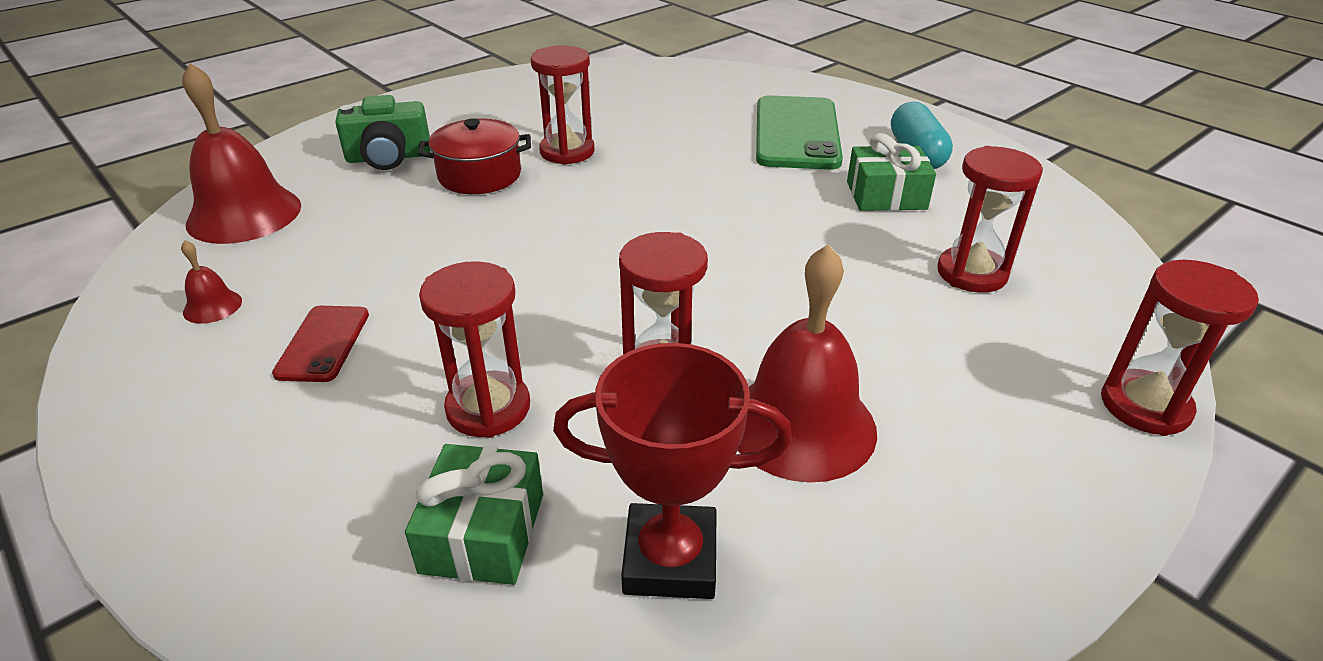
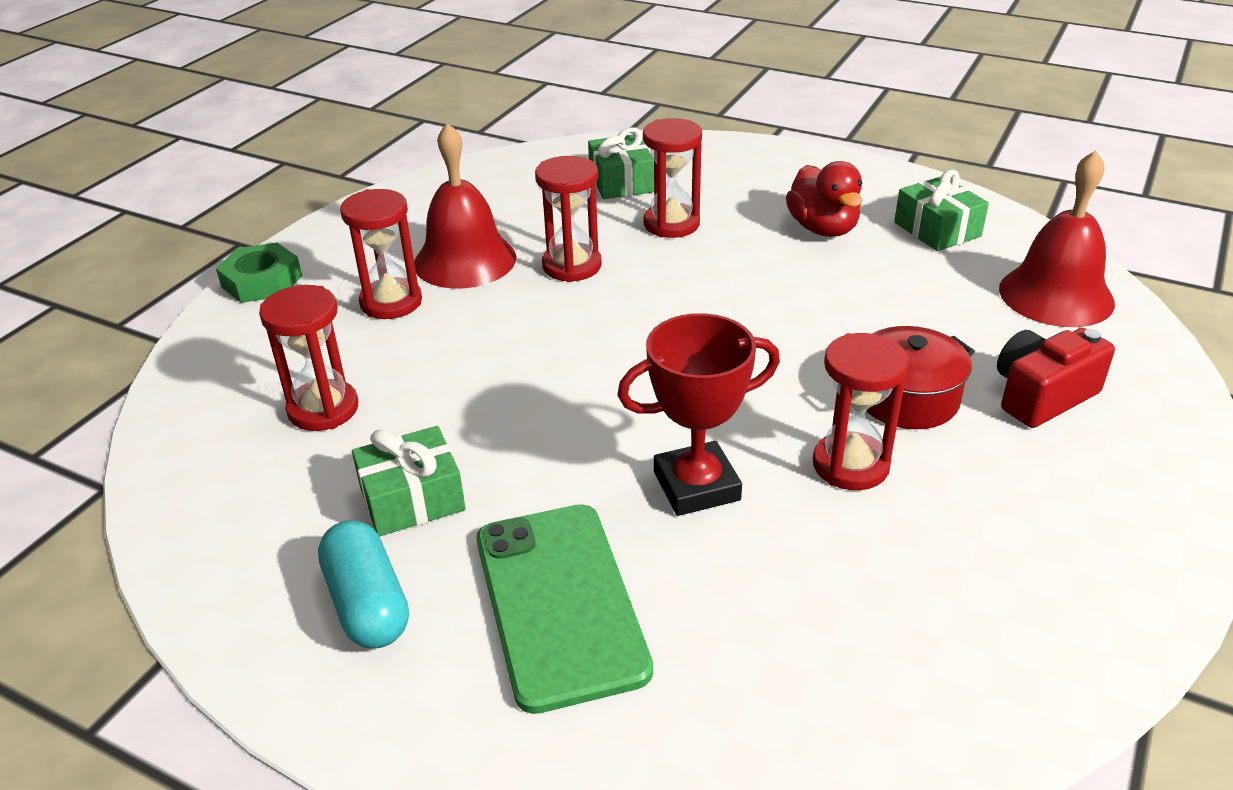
camera: 160 degrees right, 0 degrees up
(212, 306) = (937, 229): red bell -> green gift
(323, 344) = (823, 229): red phone -> red duck
(389, 157) = (1042, 396): green camera -> red camera
(670, 559) = (519, 194): red trophy -> red trophy (696, 486)
(1109, 471) = (262, 281): none -> green nut
(1145, 406) = (214, 325): red hourglass -> red hourglass (391, 302)

